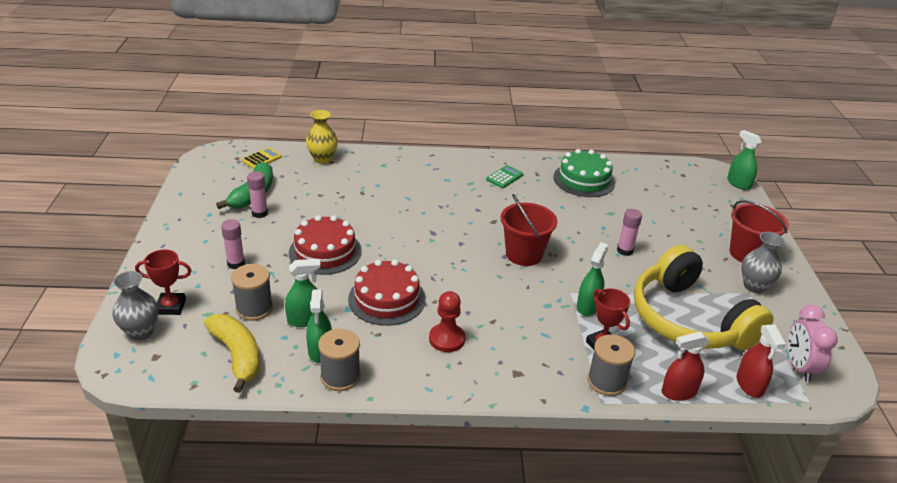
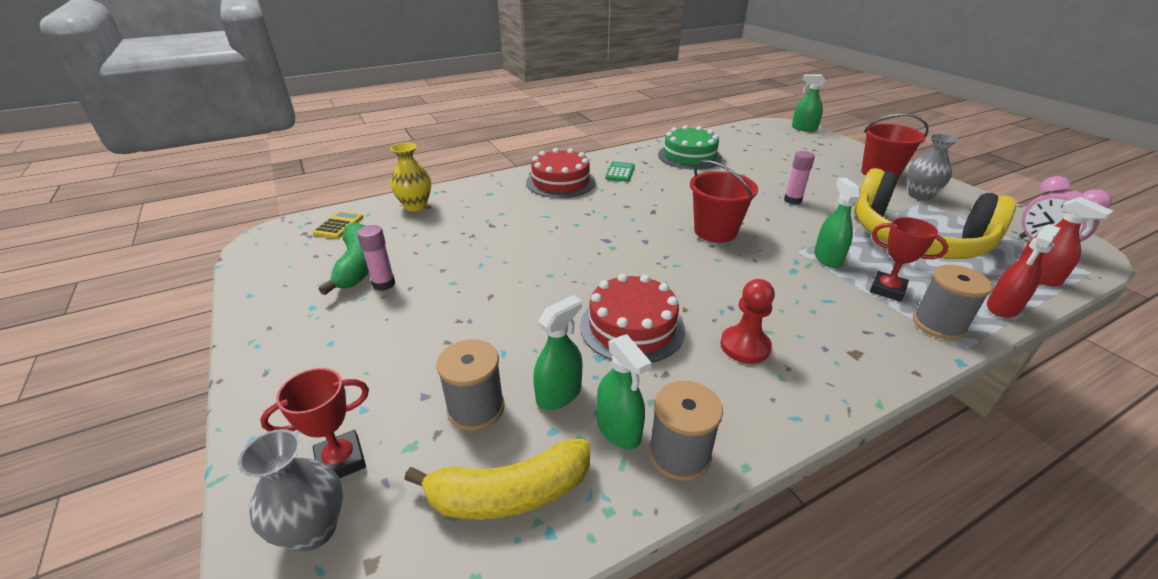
camera: 25 degrees left, 0 degrees up
(236, 264) = (399, 357): pink glue stick -> none
(237, 356) = (509, 493): yellow banana -> yellow banana turned 135 degrees clockwise
(325, 252) = (507, 300): red cake -> red cake (560, 182)

